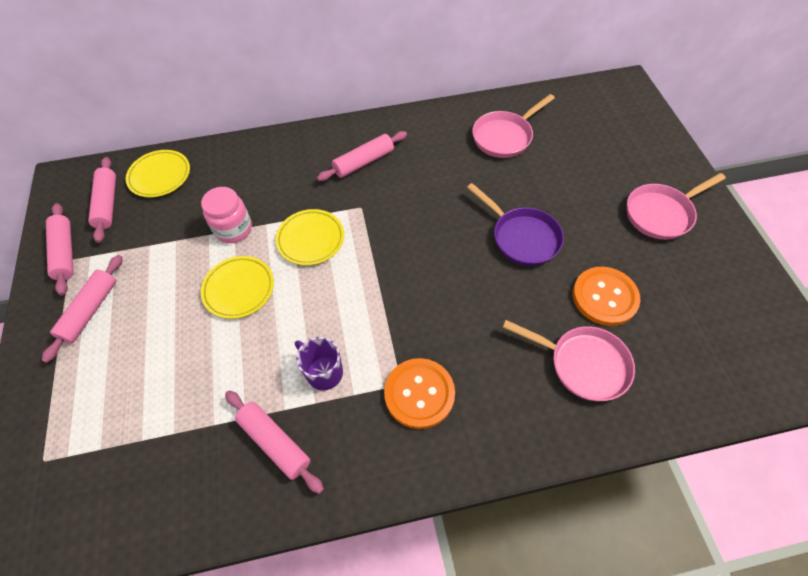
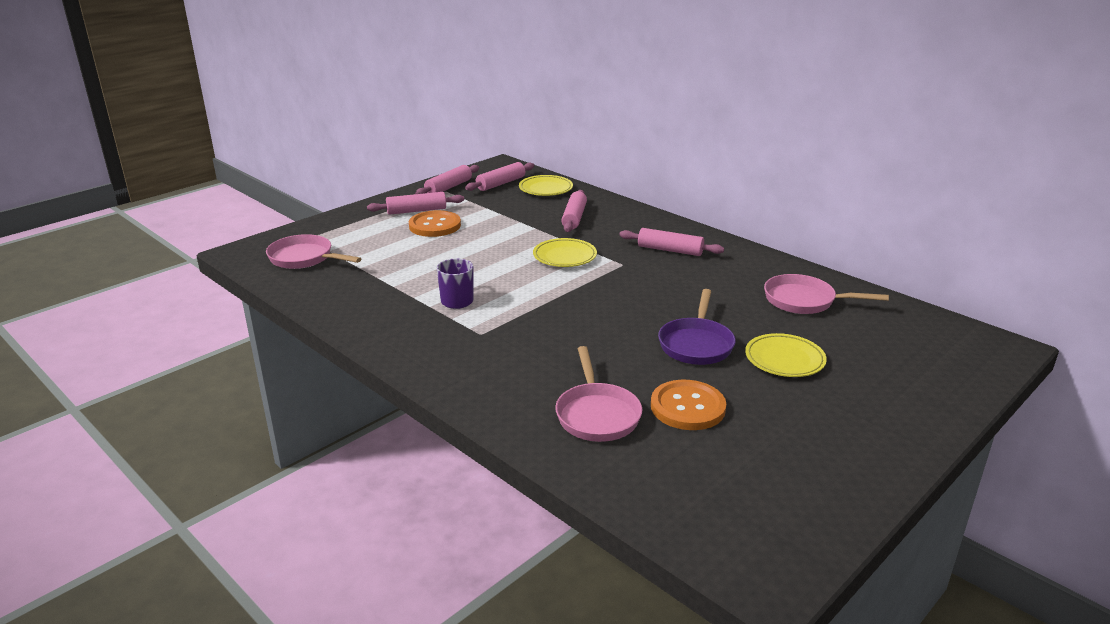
camera: 55 degrees right, 30 degrees down
(233, 229) = (536, 228): pink jar -> none
(239, 289) = (489, 248): yellow plate -> yellow plate (784, 359)
(275, 442) = (386, 302): pink rolling pin -> pink rolling pin (574, 218)
(419, 394) = (481, 344): orange button -> orange button (435, 225)
(661, 214) = (846, 415): pink pan -> pink pan (304, 258)

